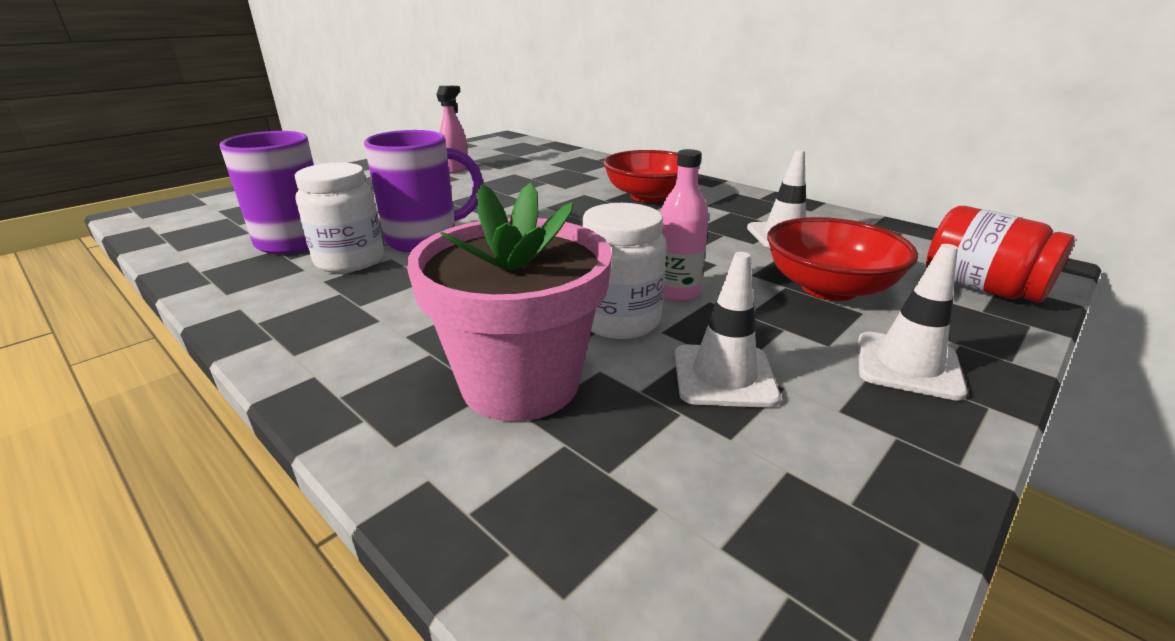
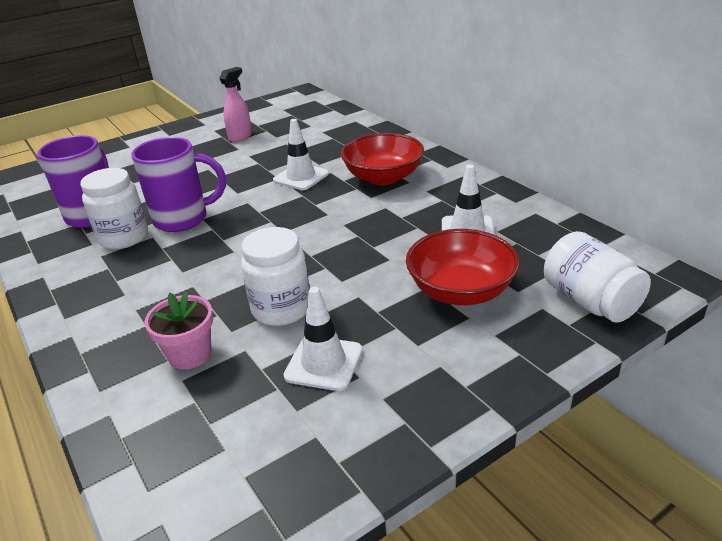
camera: 15 degrees right, 5 degrees up
(520, 383) = (190, 354): pink flower pot -> pink flower pot, size x0.54
(677, 292) = (339, 286): pink bottle -> none
(907, 365) = (461, 368): white traffic cone -> white traffic cone (301, 177)
(981, 288) = (590, 301): red jar -> white jar

